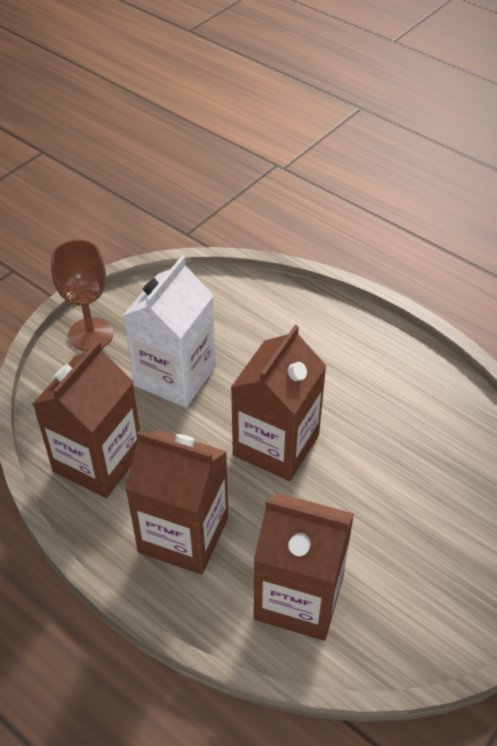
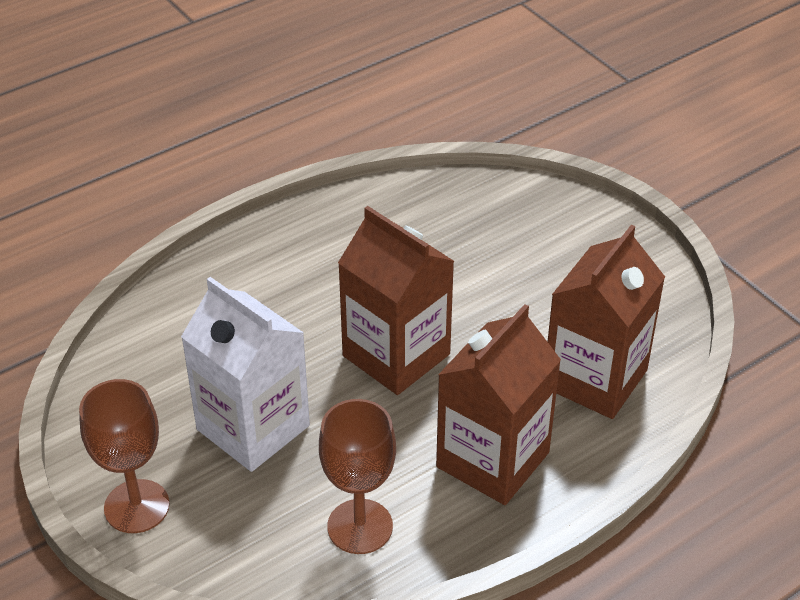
camera: 75 degrees left, 5 degrees down
(98, 461) = (360, 526): brown carton -> brown goblet

